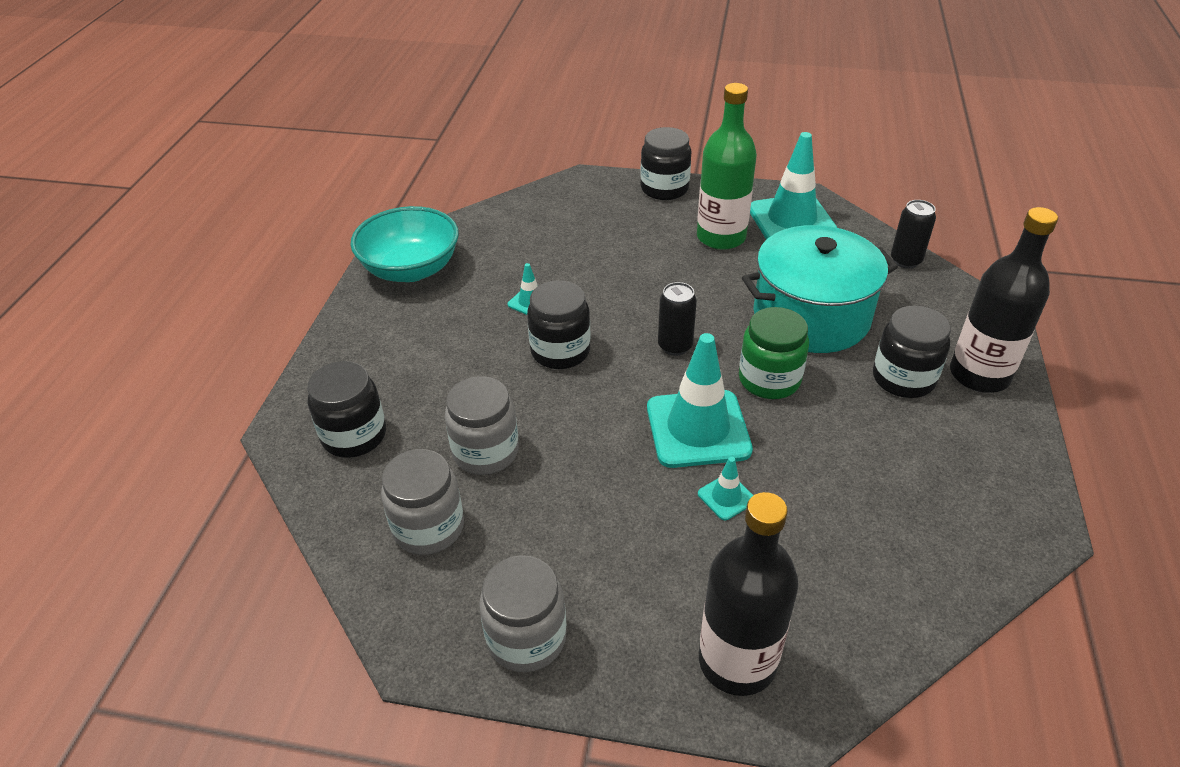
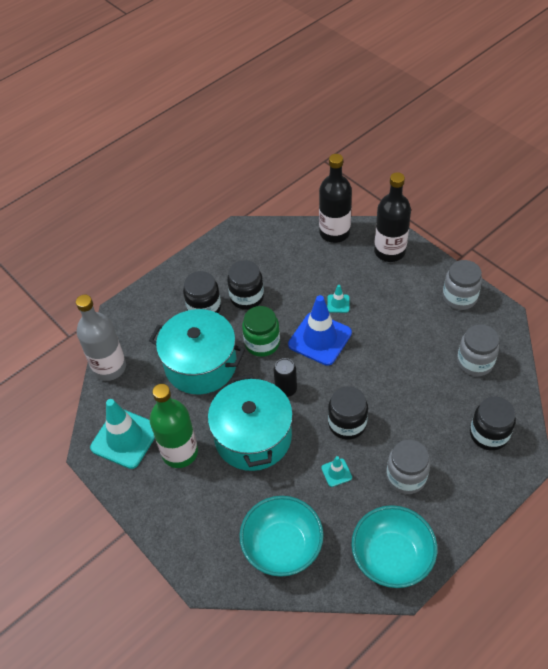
camera: 140 degrees left, 10 degrees up
(485, 452) = (427, 385): grey jar -> grey jar (406, 477)
(533, 227) = (282, 546): none -> turquoise bowl
(659, 285) = (253, 437): none -> turquoise pot
(664, 188) = (163, 526): black jar -> black jar (247, 297)
(698, 429) = (320, 339): turquoise traffic cone -> blue traffic cone
(905, 261) = (109, 367): black can -> grey bottle
(979, 375) = (171, 290): black bottle -> black bottle (334, 232)

